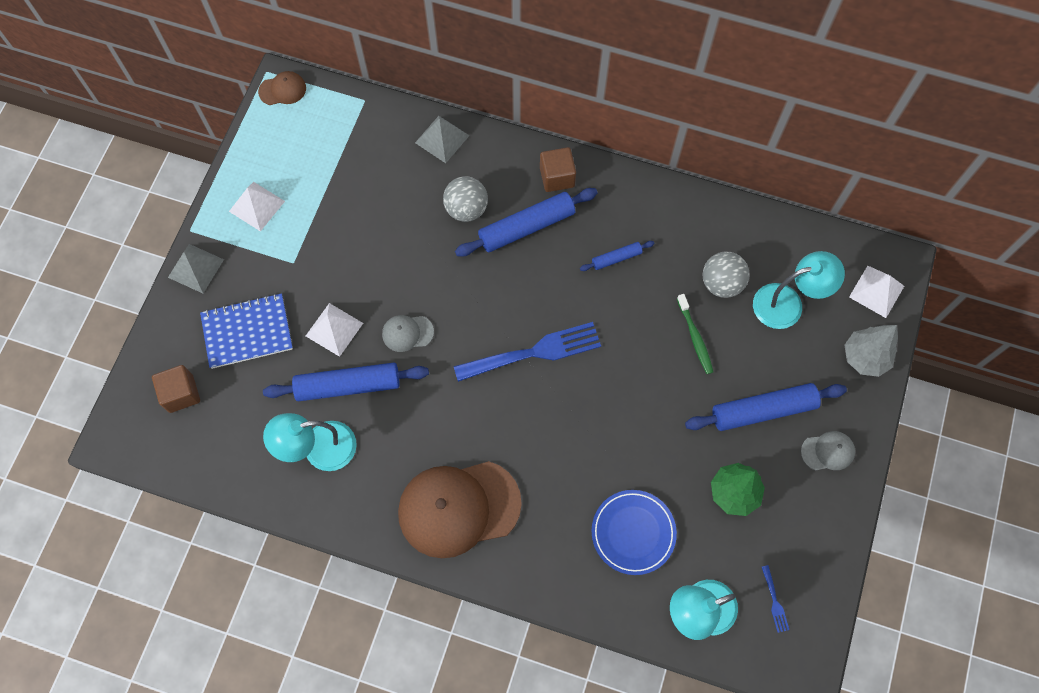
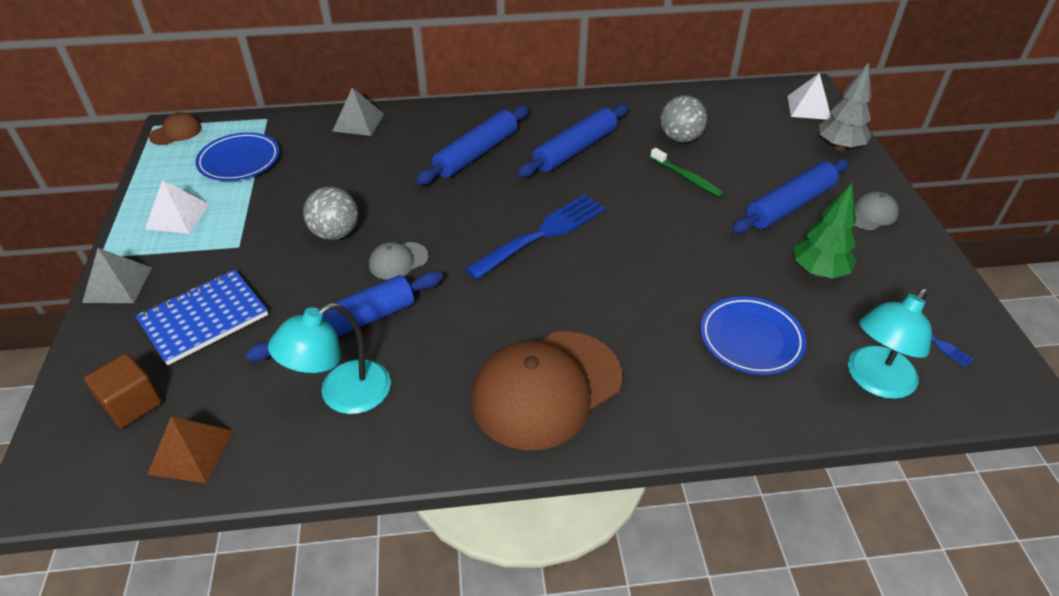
camera: 25 degrees left, 25 degrees down
(208, 452) = (191, 452): none -> brown pyramid
(324, 153) = (239, 161): none -> blue plate
(334, 329) = (311, 284): white pyramid -> none
(466, 209) = (409, 158): grey ball -> grey ball (335, 233)
(557, 177) = (483, 117): brown cube -> none
(616, 258) = (575, 149): blue rolling pin -> blue rolling pin, size x1.96
(787, 303) = (746, 134): turquoise lamp -> none

